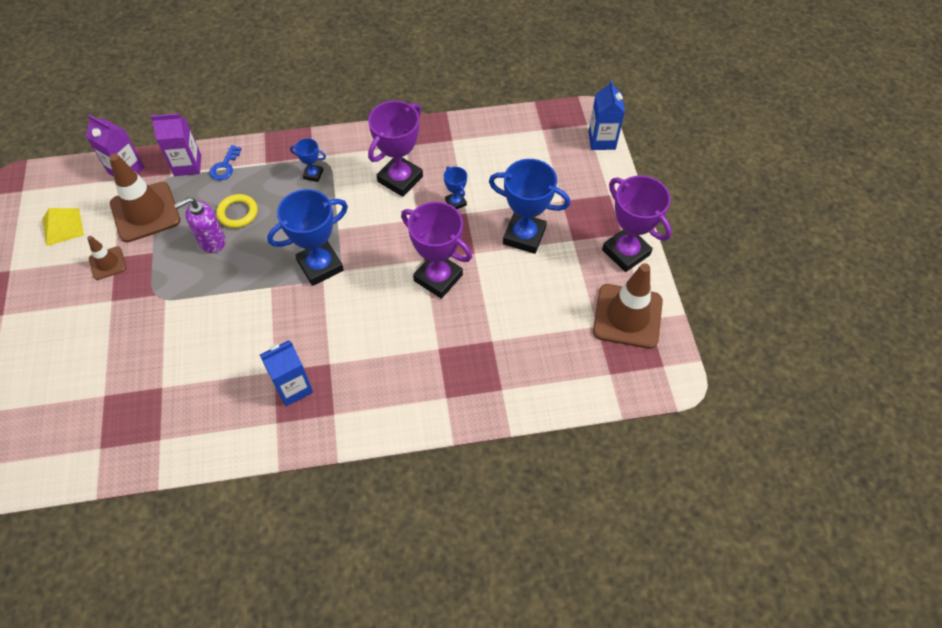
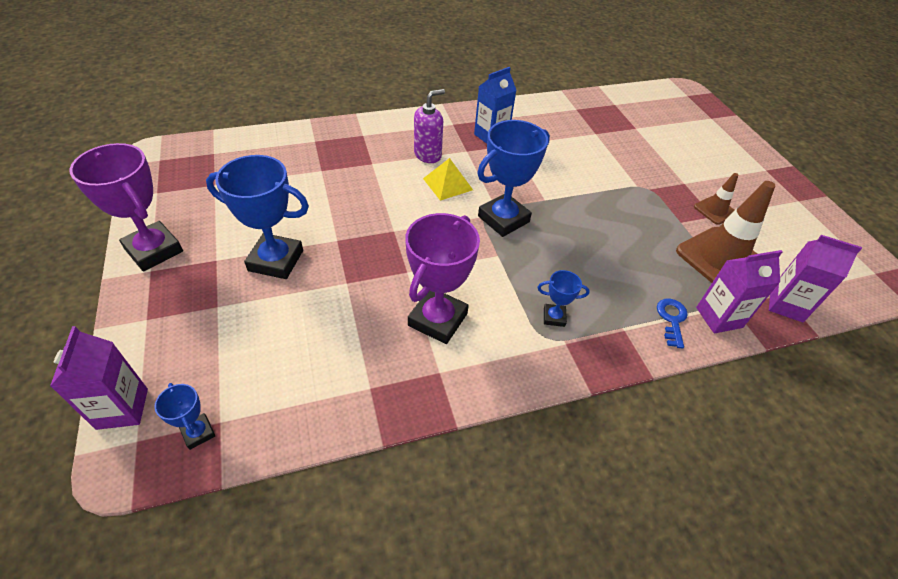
camera: 170 degrees right, 10 degrees down
(63, 227) = (791, 239): yellow pyramid -> yellow pyramid (447, 184)
(212, 241) = (628, 235): purple soap dispenser -> purple soap dispenser (428, 155)
(238, 213) = (619, 264): yellow ring -> none
(438, 278) = (376, 215): purple trophy -> none
(455, 202) = (360, 294): blue trophy -> blue trophy (198, 433)
(601, 140) = (122, 408): blue carton -> purple carton
(627, 316) = (178, 193): brown traffic cone -> none

